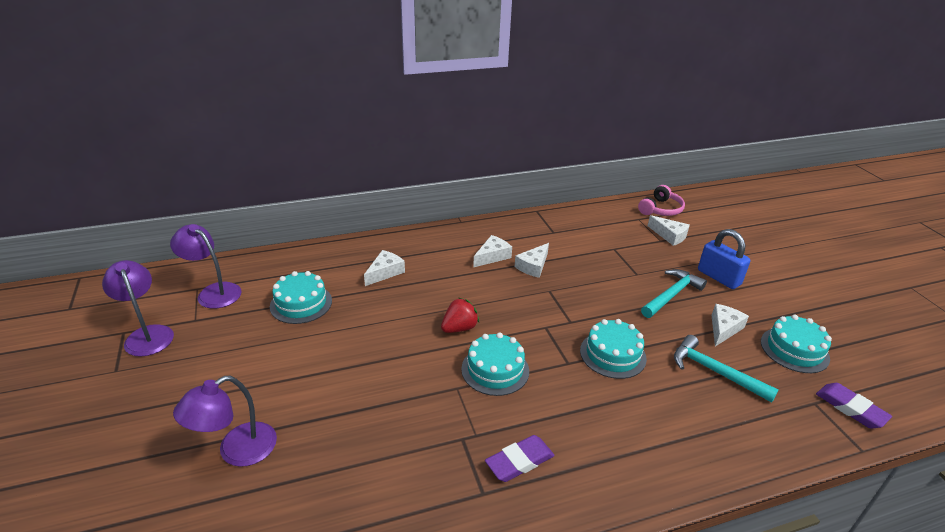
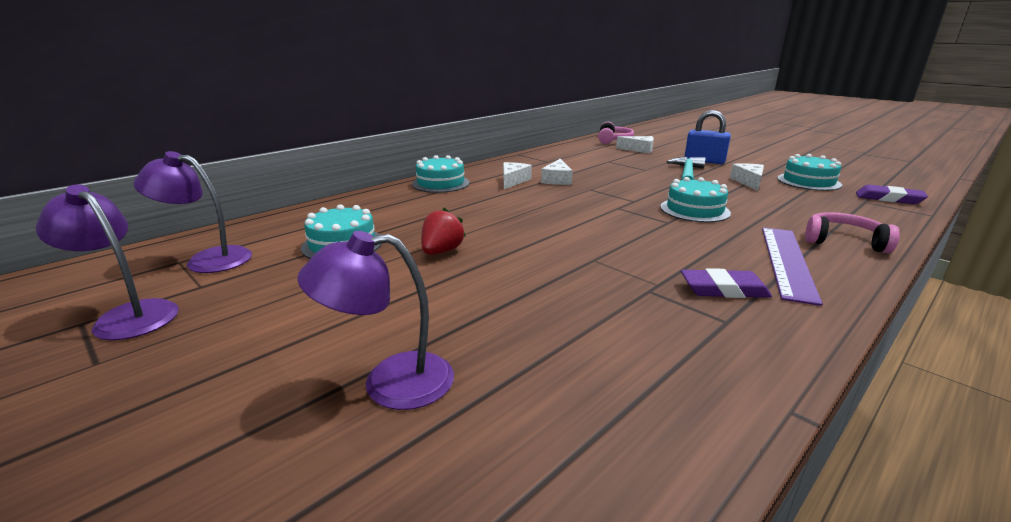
camera: 25 degrees left, 10 degrees down
(237, 451) = (390, 382): purple lamp -> purple lamp turned 60 degrees clockwise
(385, 272) = (418, 207): white cheese -> none
(459, 328) = (541, 224): red strawberry -> red strawberry (441, 251)
(495, 370) = (612, 240): turquoise cake -> turquoise cake (440, 183)
(519, 461) = (723, 289): purple eraser -> purple eraser turned 60 degrees clockwise
(612, 452) = (786, 261): none -> purple ruler
(702, 449) = (843, 241): none -> pink headphones
(715, 371) = (779, 202): turquoise hammer -> none

